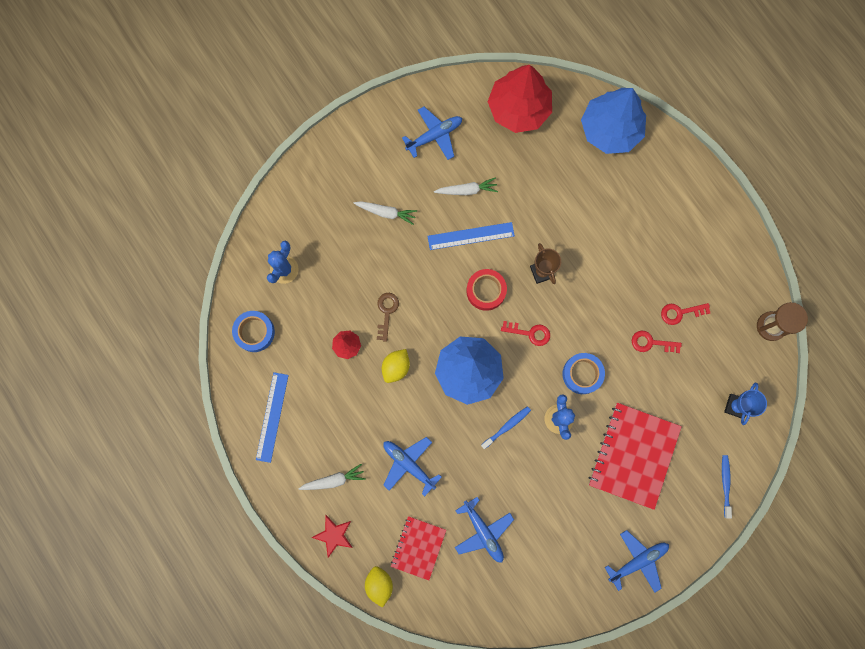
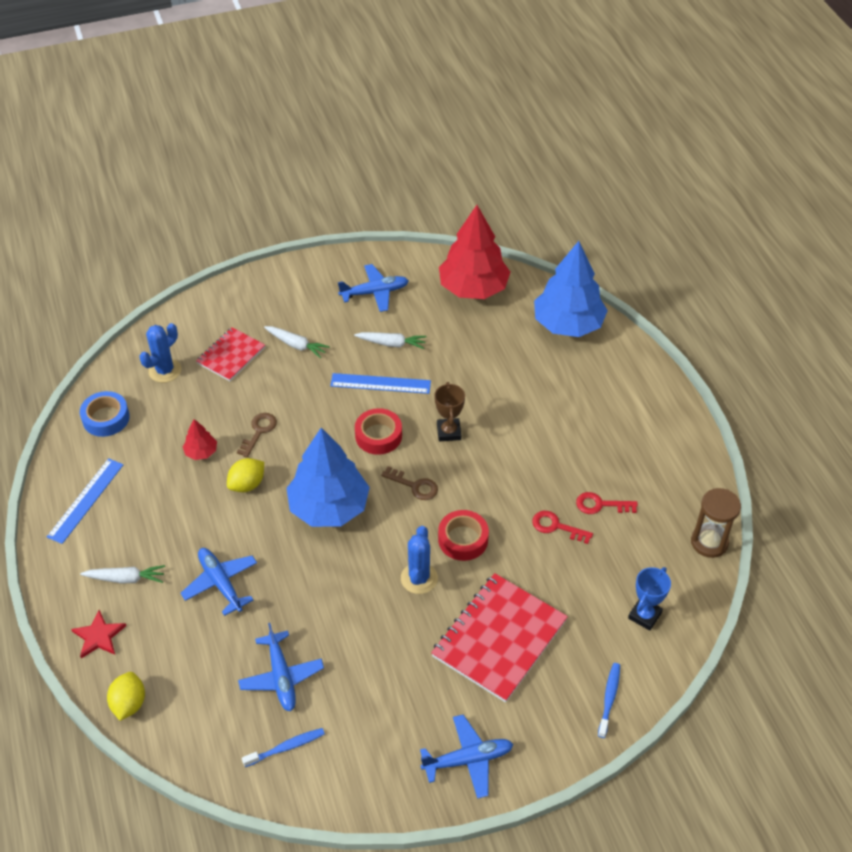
camera: 15 degrees right, 30 degrees down
(418, 547) = (194, 675): red notebook -> red notebook (231, 355)
(507, 426) = (353, 572): blue toothbrush -> blue toothbrush (286, 747)
(530, 333) = (414, 486): red key -> brown key
(582, 374) = (463, 539): blue tape -> red tape

